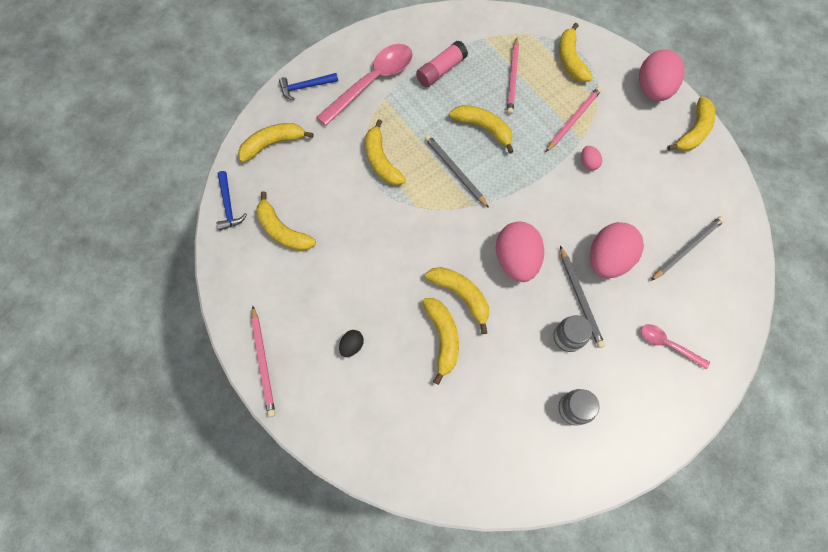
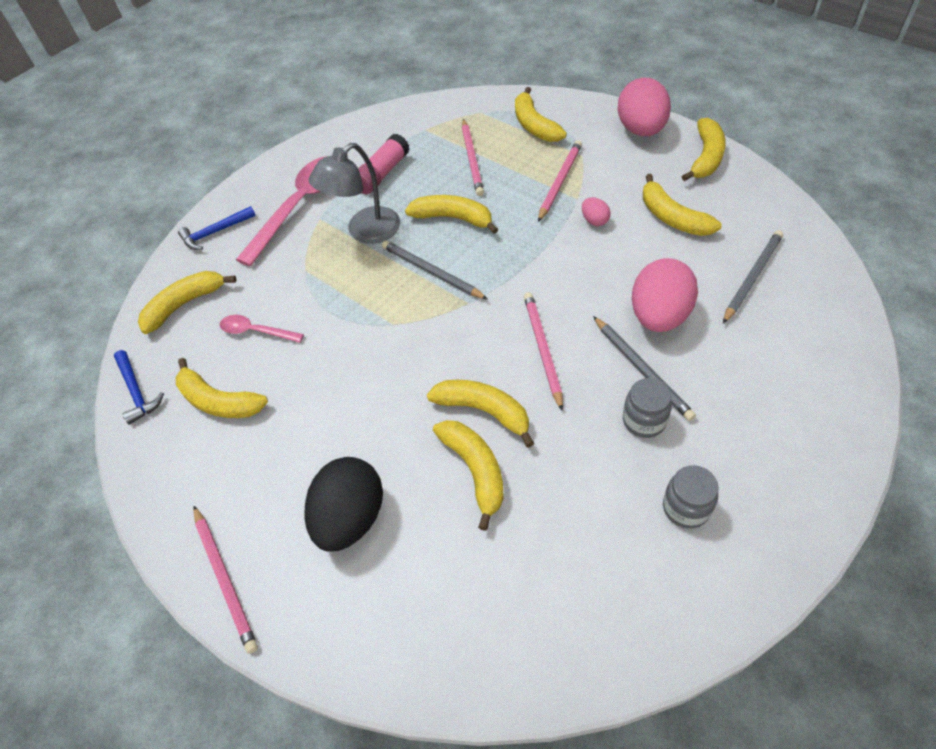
camera: 10 degrees left, 15 degrees down
(352, 345) = (350, 518): black egg -> black egg, size x2.23
(381, 161) = (333, 286): yellow banana -> yellow banana (672, 217)
(415, 120) = (365, 232): none -> grey lamp
(515, 260) = (542, 349): pink egg -> pink pencil
(667, 344) = (776, 391): pink spoon -> pink spoon (256, 331)

